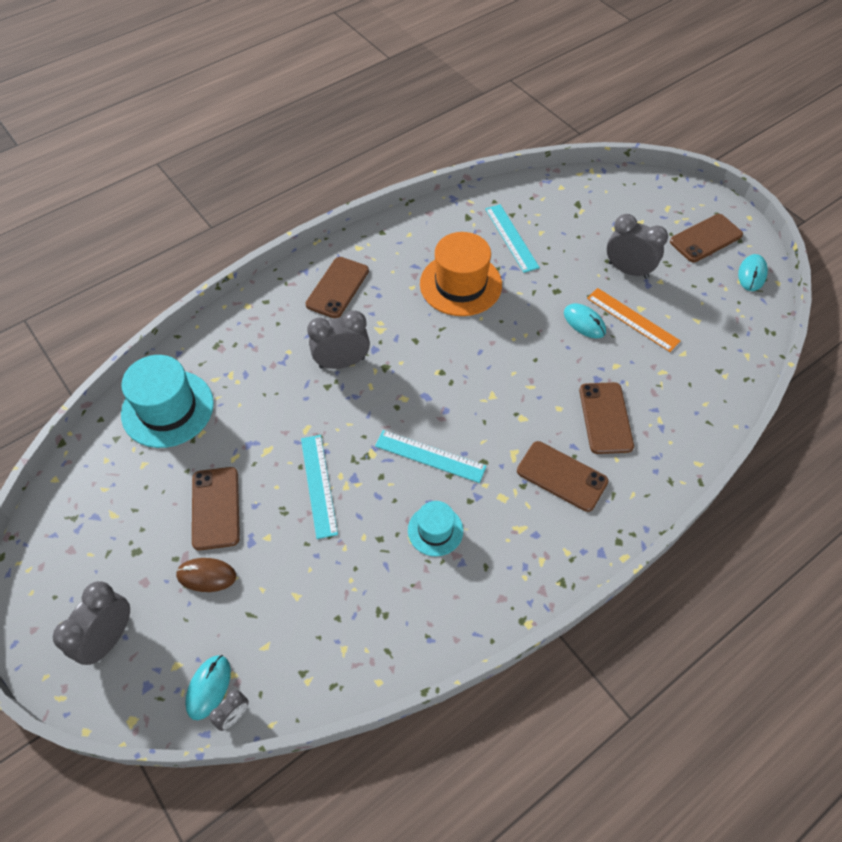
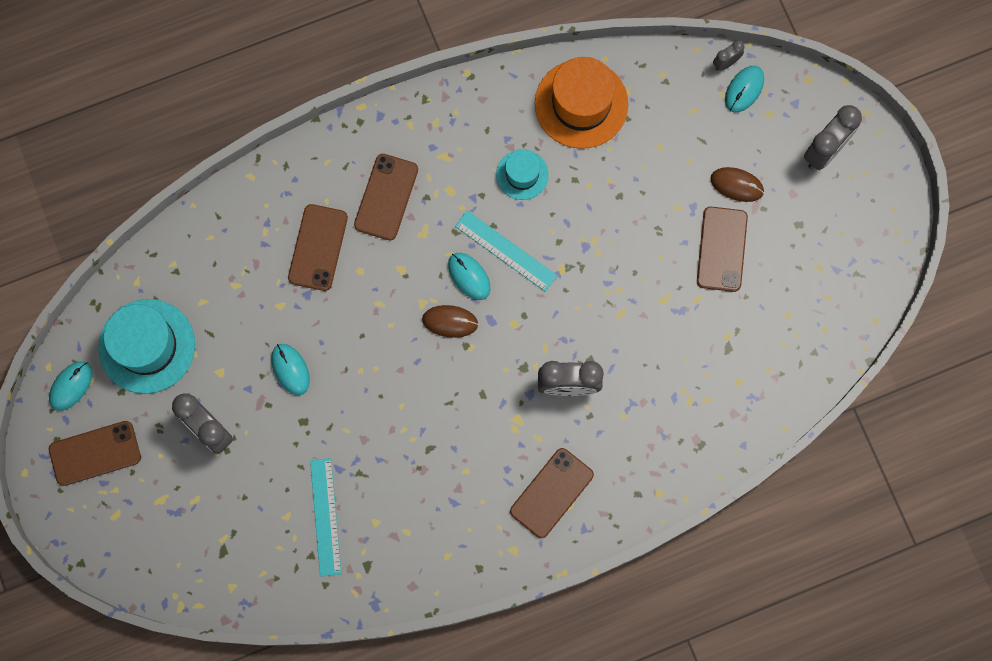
camera: 165 degrees left, 20 degrees up
(167, 408) = (759, 375): turquoise hat -> turquoise hat (147, 346)
(318, 485) = (620, 248): turquoise ruler -> none
(457, 426) = (469, 276): none -> turquoise mouse
(460, 284) = (409, 460): orange hat -> orange hat (581, 104)
(462, 387) = (450, 321): none -> brown mouse
(562, 476) = (386, 197): brown phone -> brown phone turned 60 degrees clockwise
(632, 319) = (235, 360): orange ruler -> none

